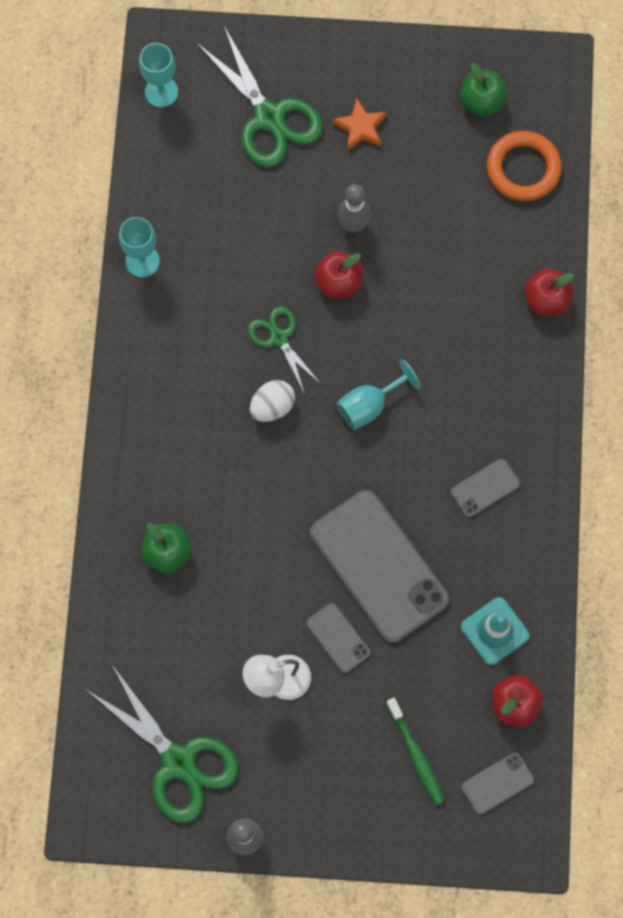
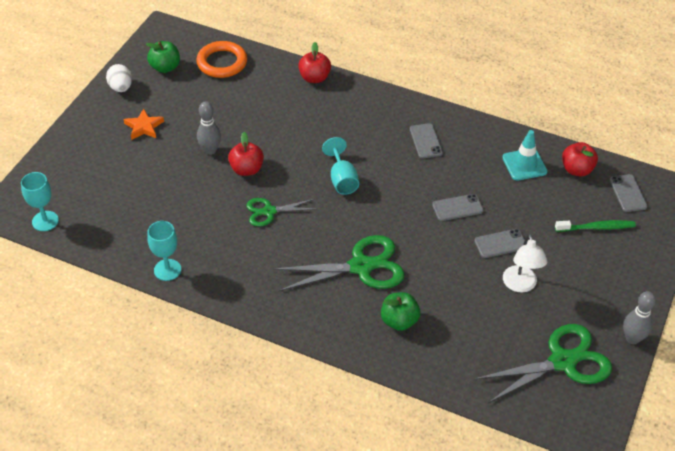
camera: 70 degrees left, 25 degrees down
(269, 117) = (105, 169): green scissors -> green scissors (361, 266)
(272, 407) = (317, 229): white egg -> white egg (121, 88)
(379, 566) = (457, 208): grey phone -> grey phone, size x0.45

